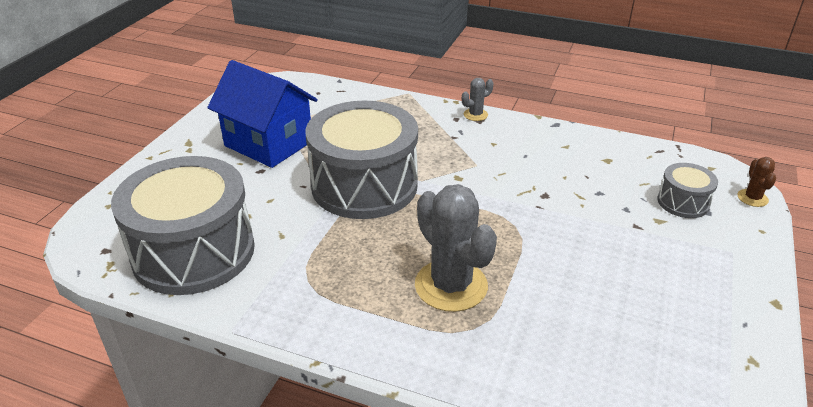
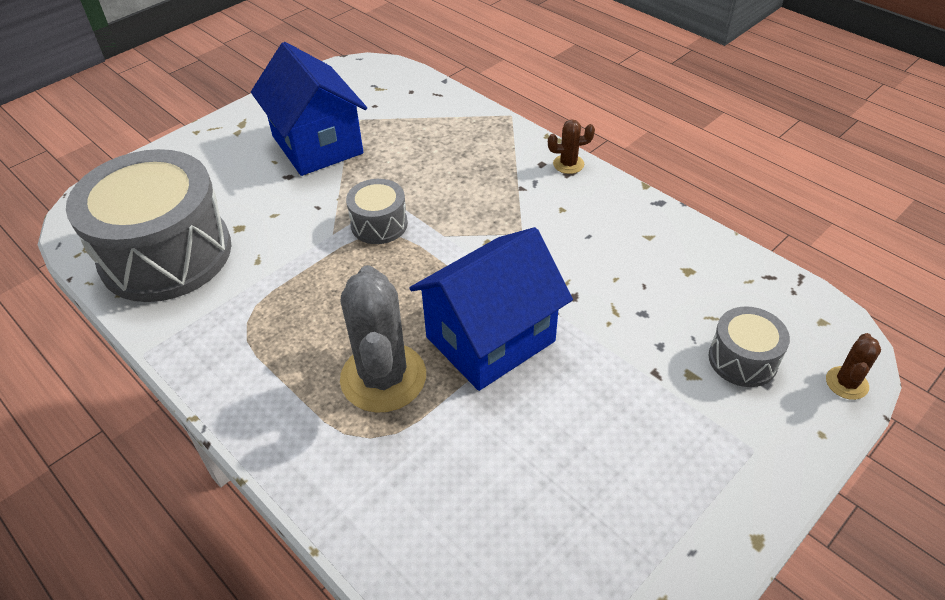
camera: 25 degrees right, 10 degrees up
(364, 185) = (379, 224): grey drum -> grey drum, size x0.45
(475, 115) = (568, 164): grey cactus -> brown cactus
(510, 237) = (490, 339): none -> blue house

